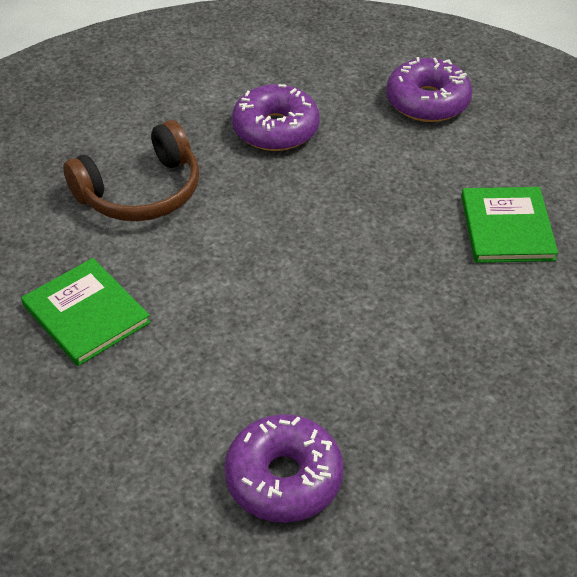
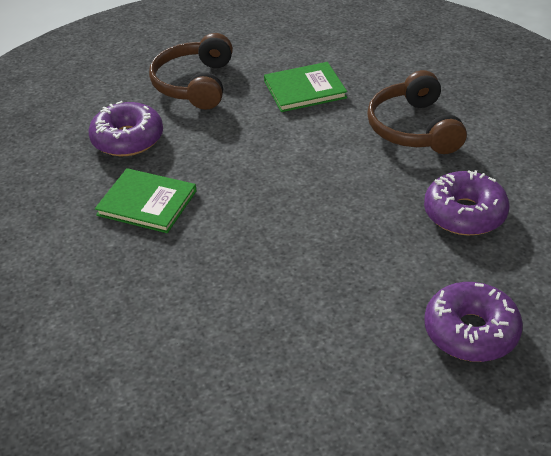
camera: 115 degrees right, 5 degrees down
(110, 451) = (195, 84): none -> brown headphones
(507, 228) = (263, 320): green book -> green book (147, 203)

